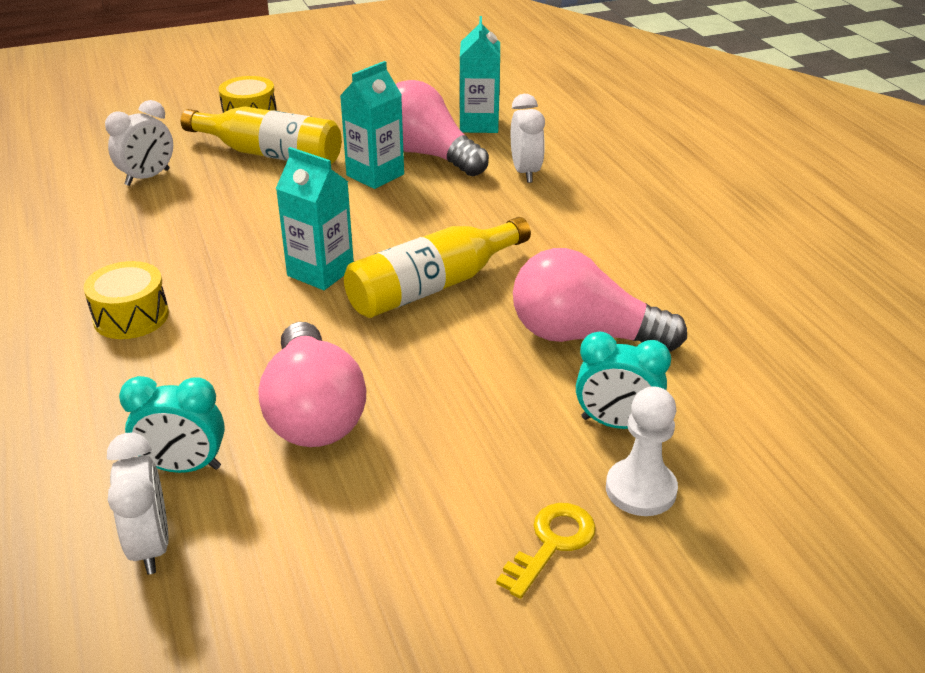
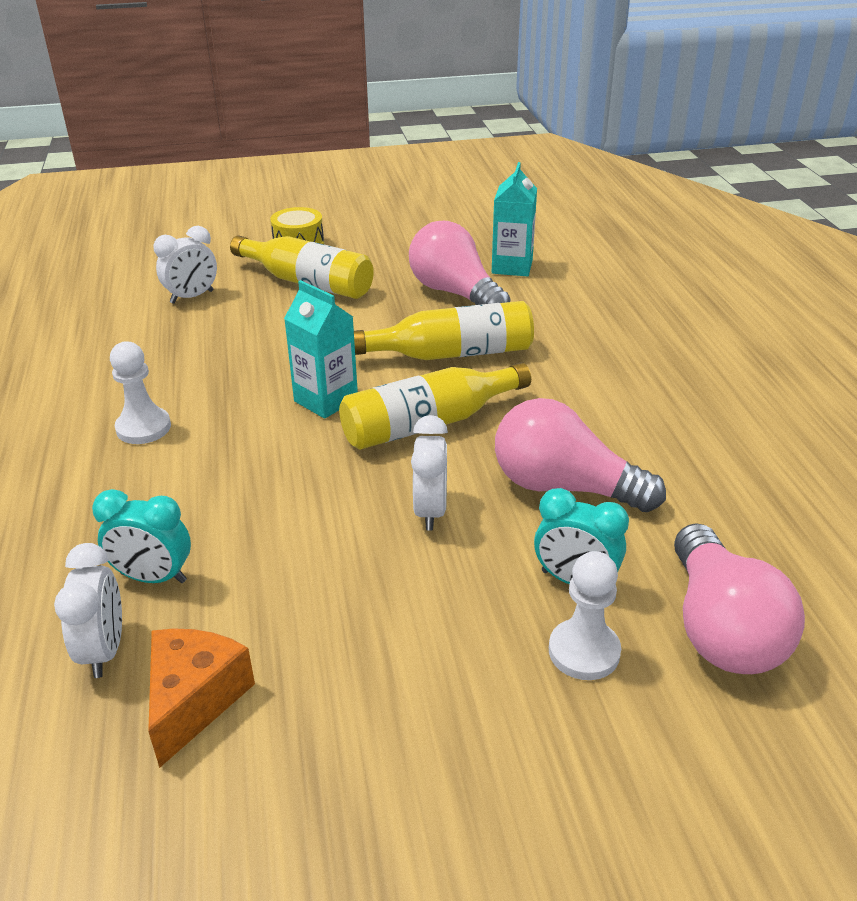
camera: 10 degrees right, 0 degrees up
(131, 316) = (143, 428): yellow drum -> white pawn
(261, 583) = (194, 700): none -> orange cheese
(313, 412) = (285, 537): pink light bulb -> pink light bulb (721, 628)
(375, 175) = (400, 310): turquoise carton -> none
(440, 215) = (453, 353): none -> yellow bottle
(525, 172) = (546, 317): white clock -> white clock (430, 511)
(551, 544) = (480, 696): yellow key -> none

